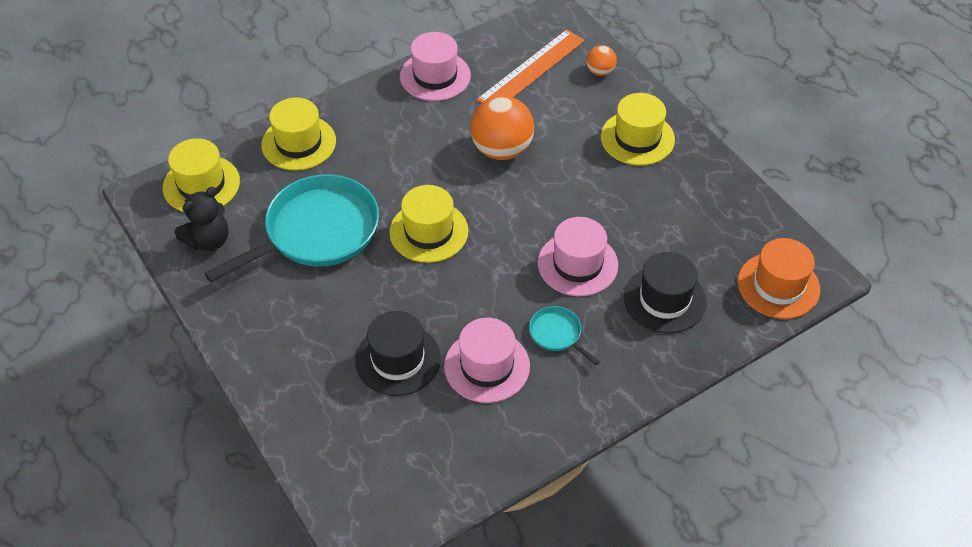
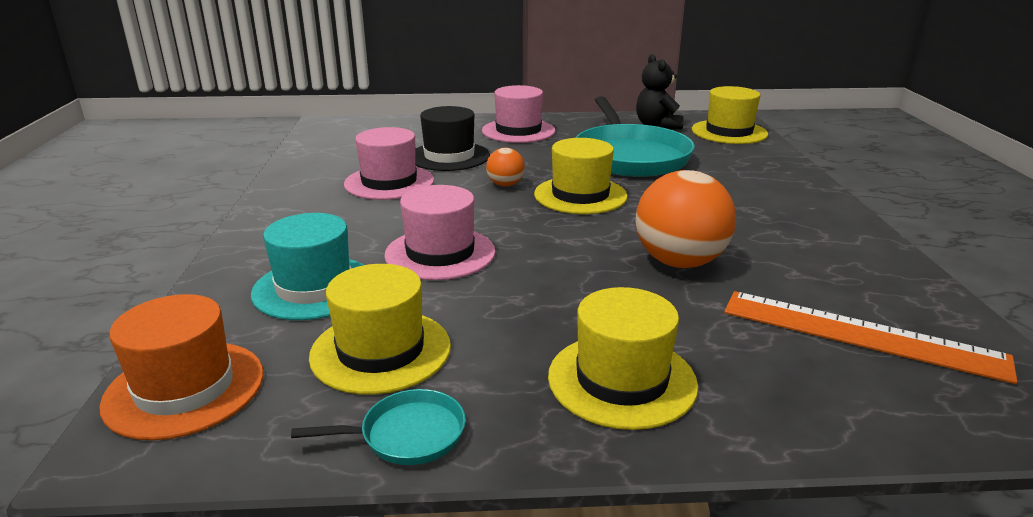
camera: 120 degrees right, 25 degrees down
(298, 143) = (764, 169): yellow hat -> yellow hat (381, 351)
(435, 76) = (865, 257): pink hat -> pink hat (518, 131)
(531, 70) = (860, 334): orange ruler -> orange ruler turned 45 degrees counterclockwise
(557, 334) = (371, 218): turquoise pan -> turquoise pan (407, 434)
(600, 71) = (836, 407): orange ball -> orange ball (505, 185)
(664, 299) = (314, 288): black hat -> turquoise hat

